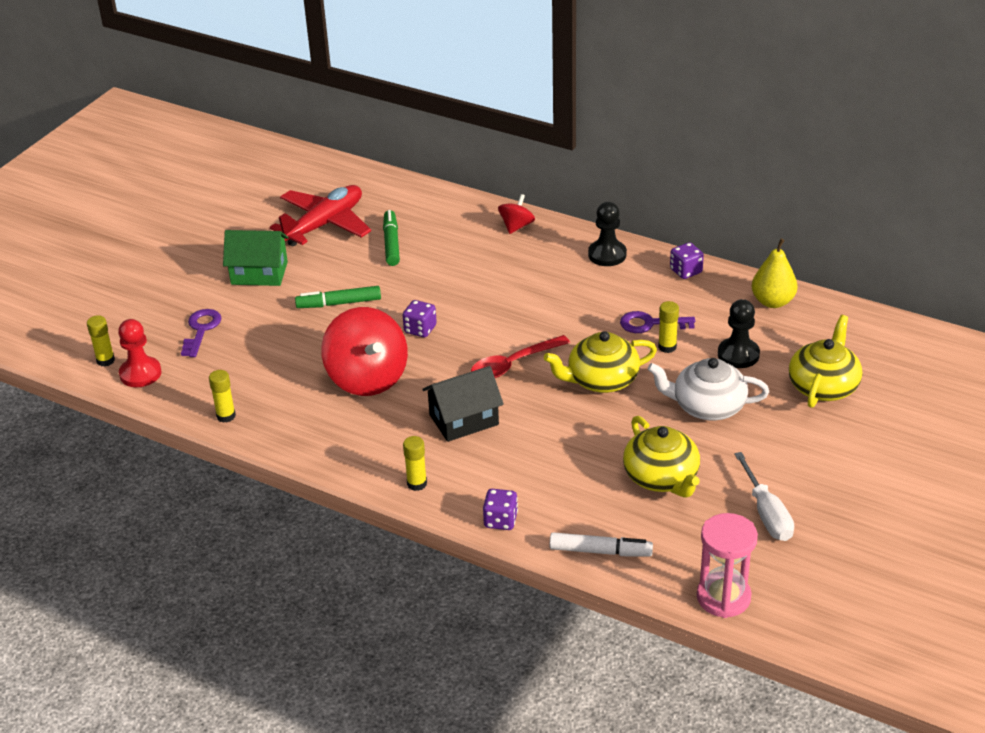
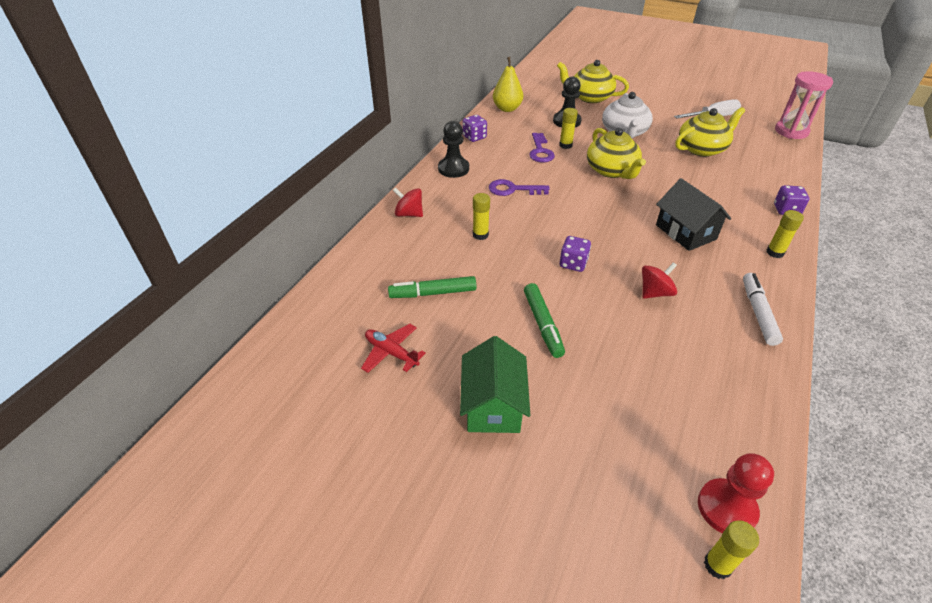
camera: 95 degrees left, 5 degrees up
(201, 330) = (619, 451): purple key -> purple key (513, 189)
(226, 416) = (760, 398): yellow glue stick -> yellow glue stick (480, 235)
(324, 224) = (391, 352): red plane -> red plane, size x0.53
(367, 378) = (655, 292): red spinning top -> red spinning top, size x0.49
(513, 364) = (606, 210): red spoon -> none
(600, 551) = (785, 170): white marker -> white marker (758, 313)

